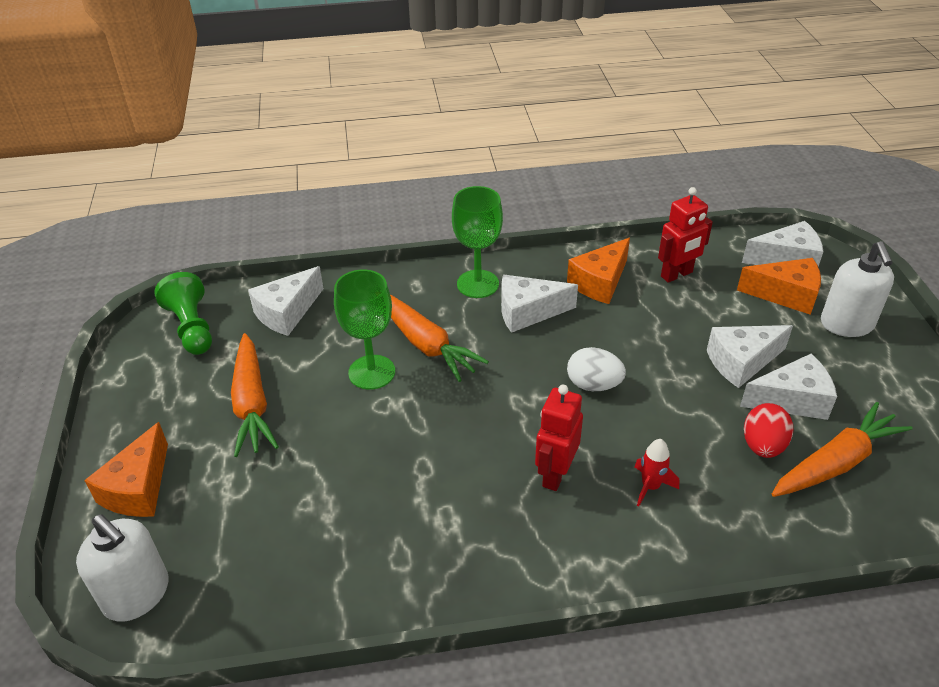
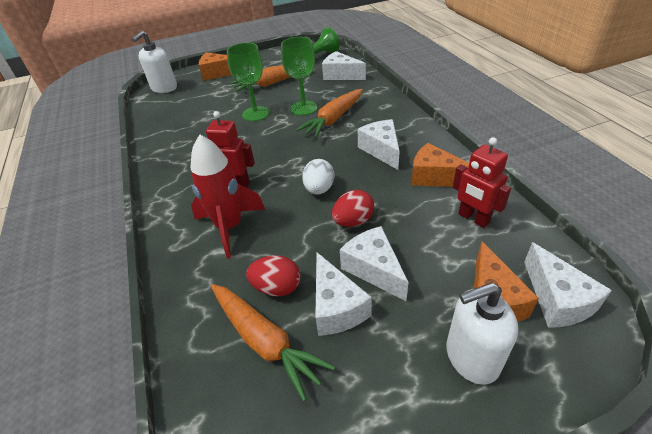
camera: 80 degrees right, 0 degrees up
(477, 284) = (399, 126): green goblet -> green goblet (255, 114)
(650, 486) = (229, 227): red rocket -> red rocket, size x2.08
(663, 364) = (353, 221): none -> red egg

